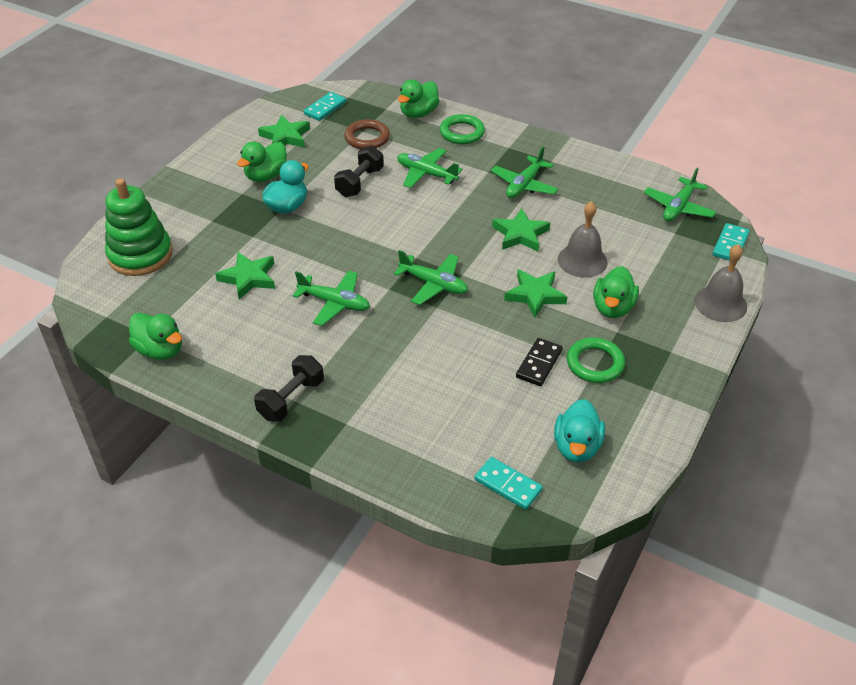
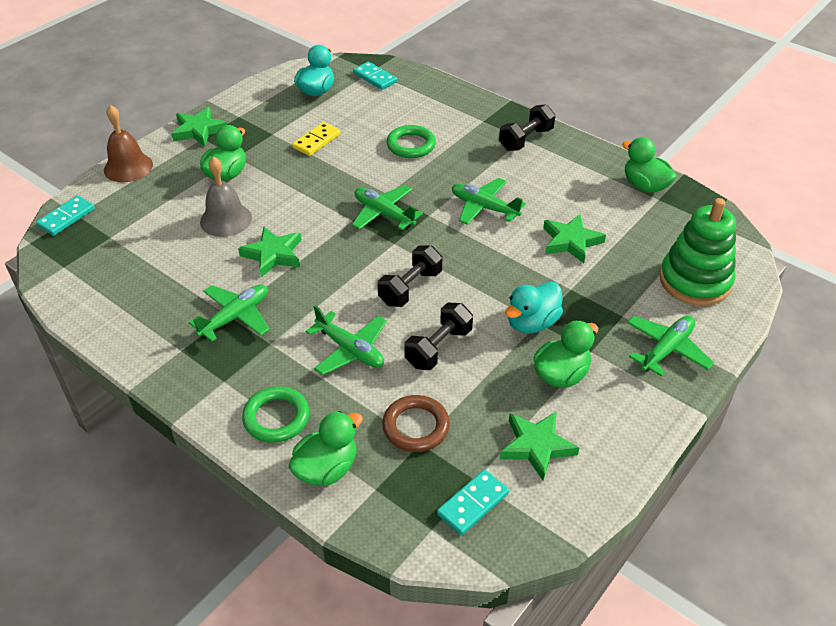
camera: 170 degrees left, 0 degrees up
(391, 221) = (410, 288): none -> black dumbbell
(535, 295) = (291, 193): green star -> green star (199, 130)
(539, 364) = (316, 141): black domino -> yellow domino
(595, 363) = (271, 136): green ring -> green ring (411, 145)
(678, 207) = (80, 265): green plane -> green plane (666, 349)
(720, 303) = (128, 167): grey bell -> brown bell

